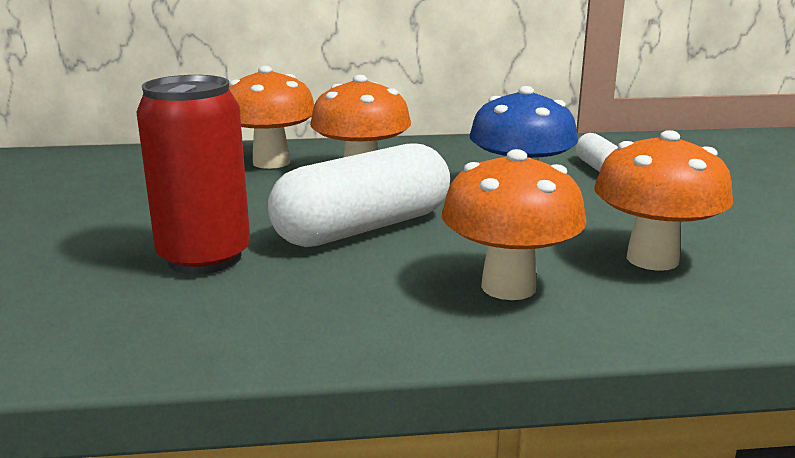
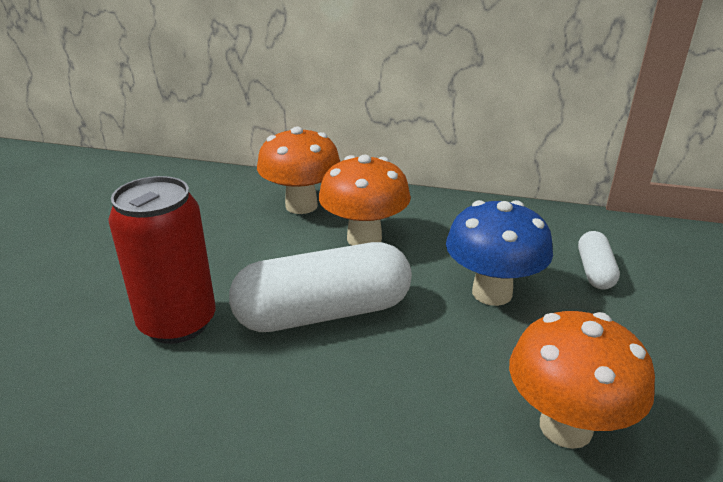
camera: 20 degrees right, 10 degrees up
(508, 287) = (399, 431): orange mushroom -> none

